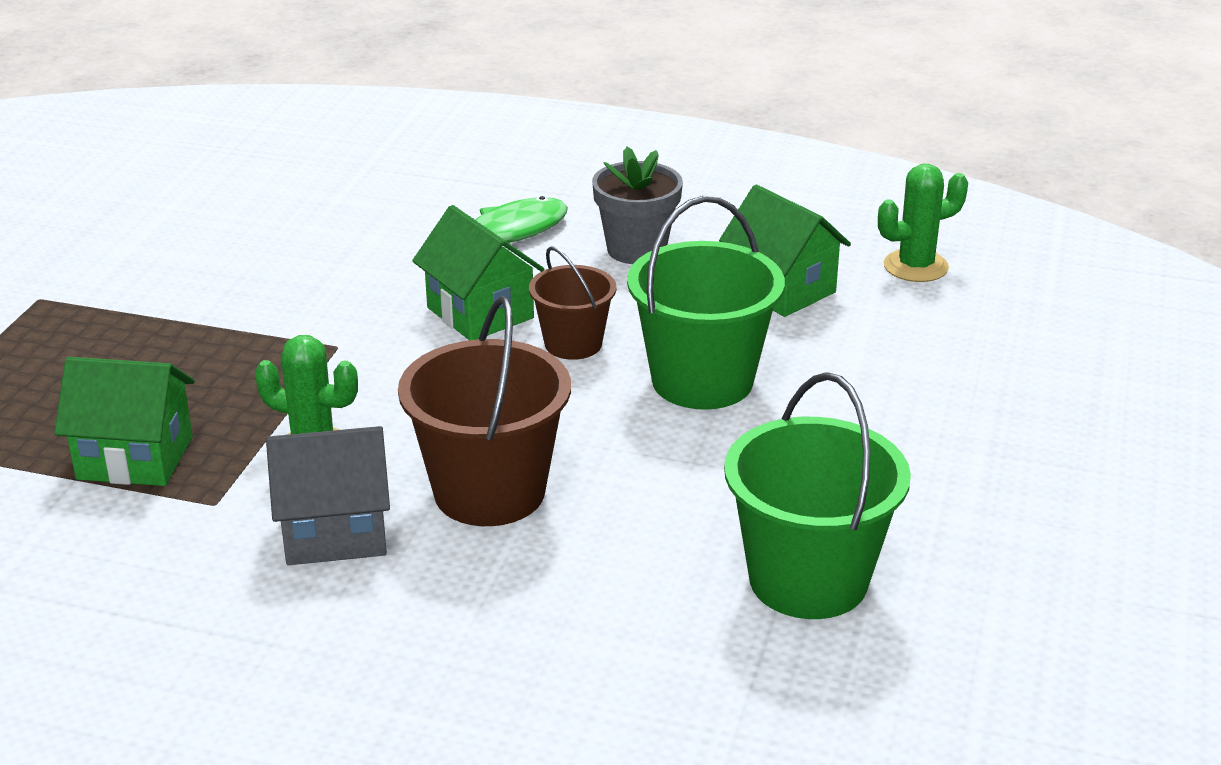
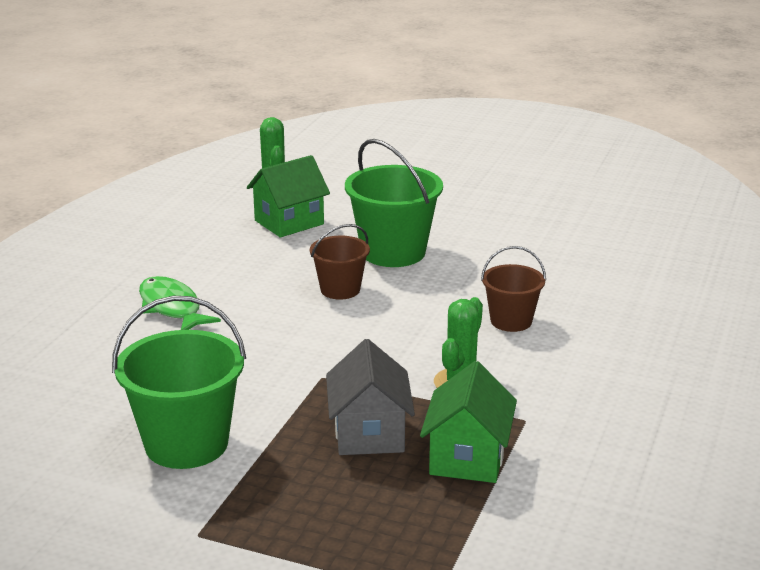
camera: 85 degrees left, 5 degrees down
(335, 533) = (556, 372): grey house -> grey house (369, 433)
(480, 313) = (289, 321): green house -> none
(489, 492) = (511, 321): brown bucket -> brown bucket, size x0.58
(636, 250) = (218, 263): grey flower pot -> none
(808, 580) = (588, 238): green bucket -> green bucket (186, 444)

